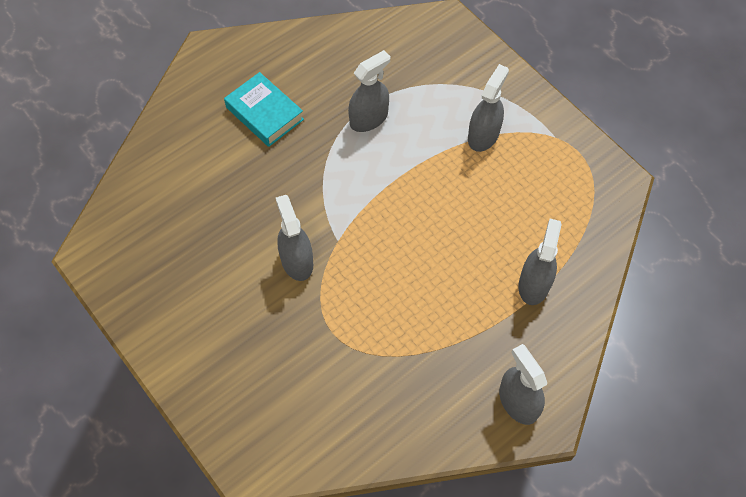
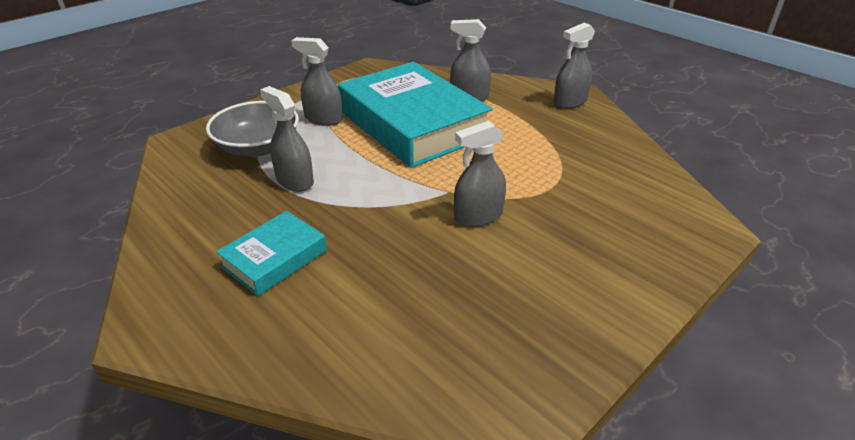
camera: 95 degrees left, 25 degrees down
(429, 85) = (258, 147): none -> grey bowl
(468, 218) = (412, 124): none -> turquoise book

